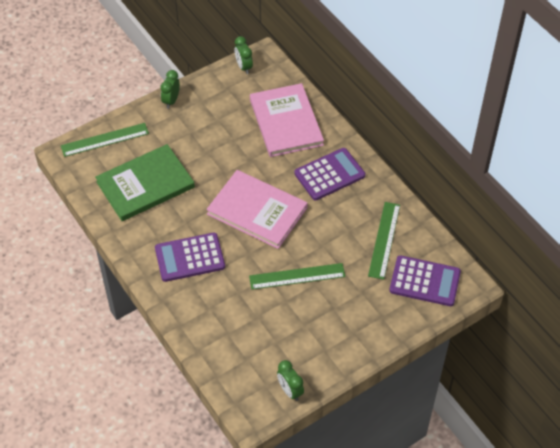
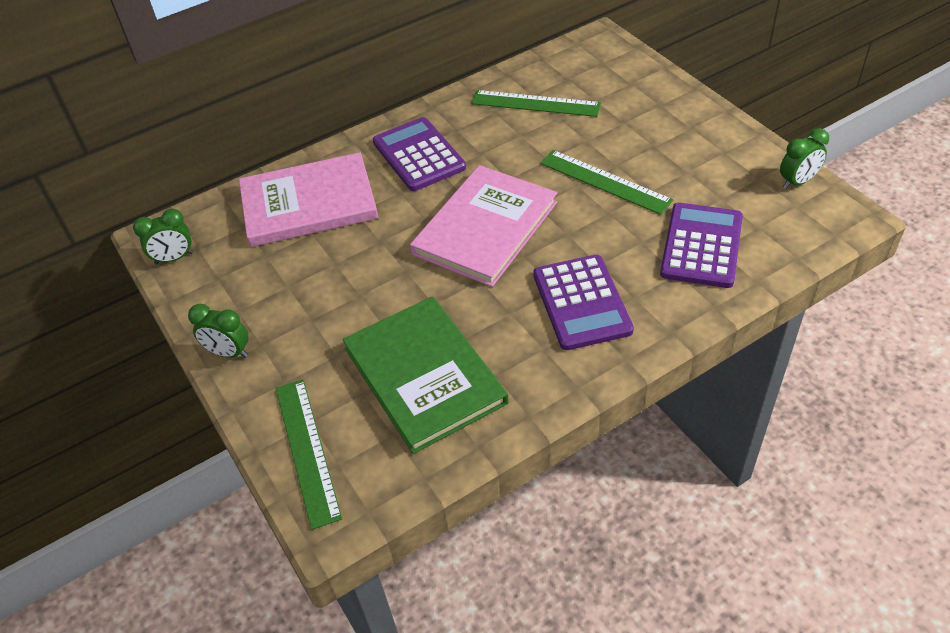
camera: 85 degrees left, 5 degrees down
(297, 276) = (605, 181): green ruler -> green ruler turned 45 degrees counterclockwise
(424, 281) = (599, 71): purple calculator -> purple calculator (701, 246)

